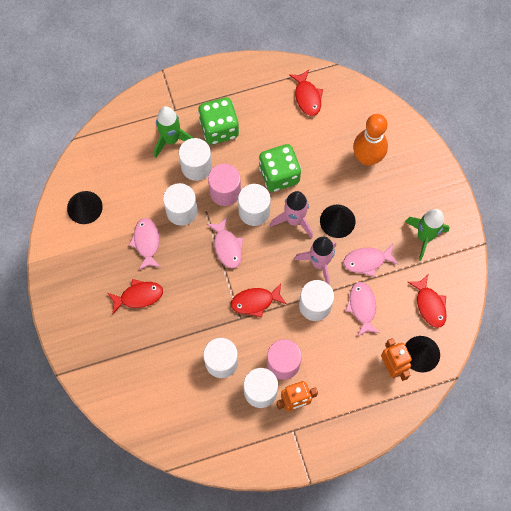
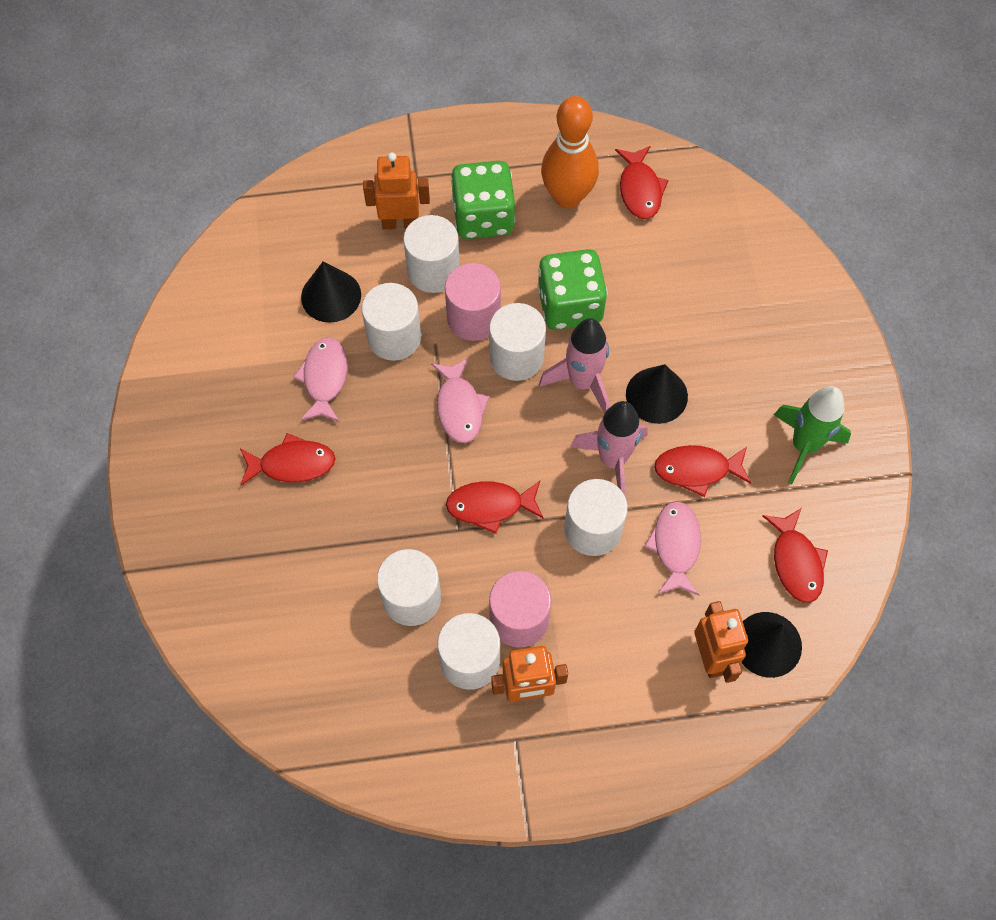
camera: 10 degrees right, 5 degrees down
(84, 207) = (234, 306): black cone -> black cone (331, 296)
(171, 140) = (400, 222): green rocket -> orange robot
(367, 158) = (725, 301): orange bowling pin -> orange bowling pin (567, 197)
(367, 261) = (697, 470): pink fish -> red fish

